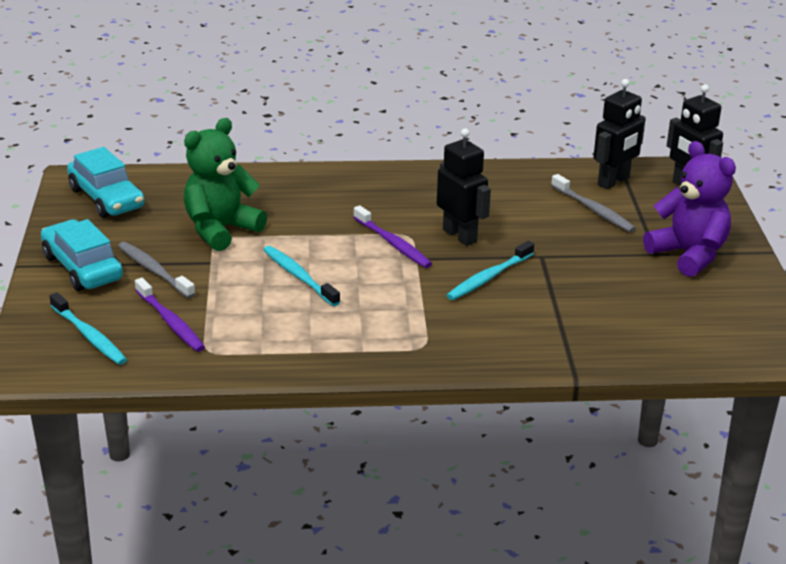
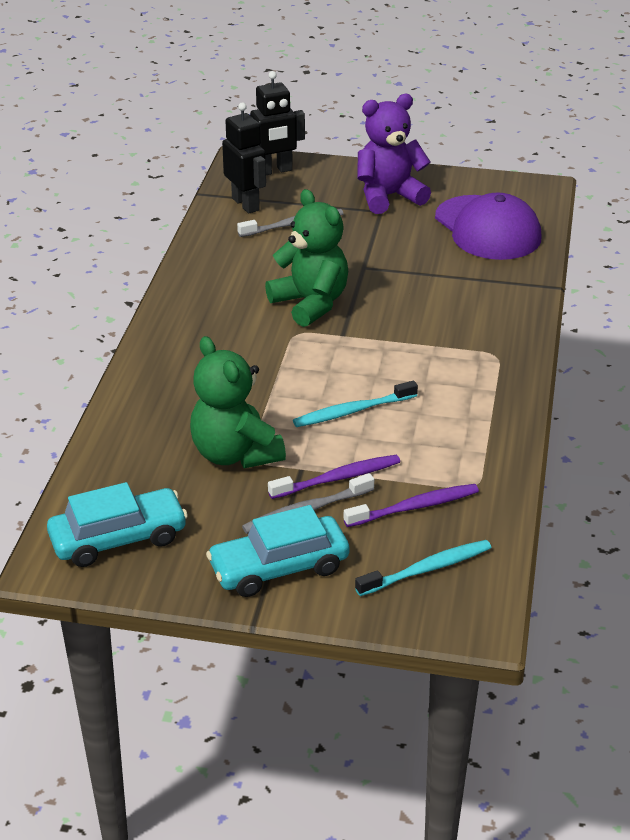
camera: 75 degrees left, 5 degrees up
(393, 243) = (310, 344): purple toothbrush -> purple toothbrush (337, 478)
(460, 236) = (310, 303): black robot -> green teddy bear
(489, 277) = (391, 300): turquoise toothbrush -> none
(667, 321) = (487, 228): none -> purple cap

